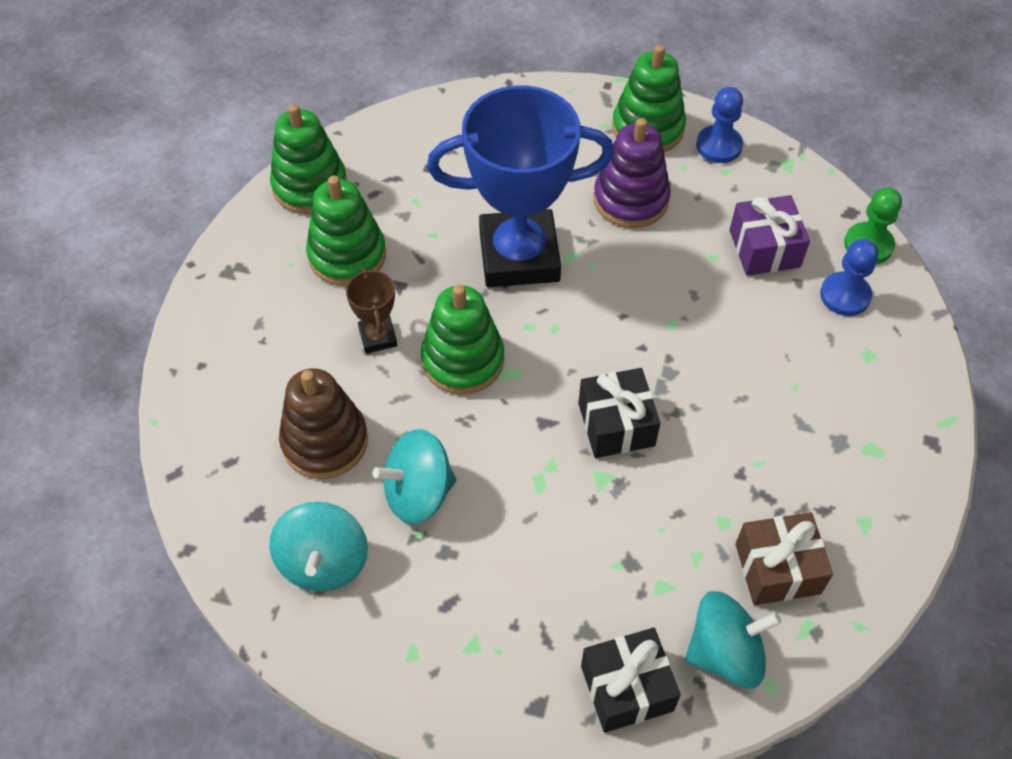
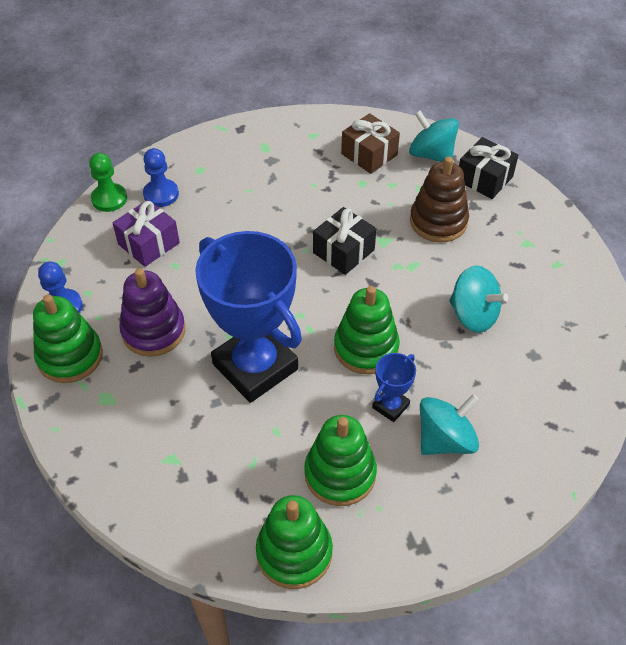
camera: 125 degrees left, 5 degrees down
(324, 562) = (556, 332): turquoise spinning top -> turquoise spinning top (445, 439)
(325, 441) = (489, 383): brown stacking toy -> brown stacking toy (438, 221)
(378, 337) = (390, 406): brown trophy -> blue trophy

